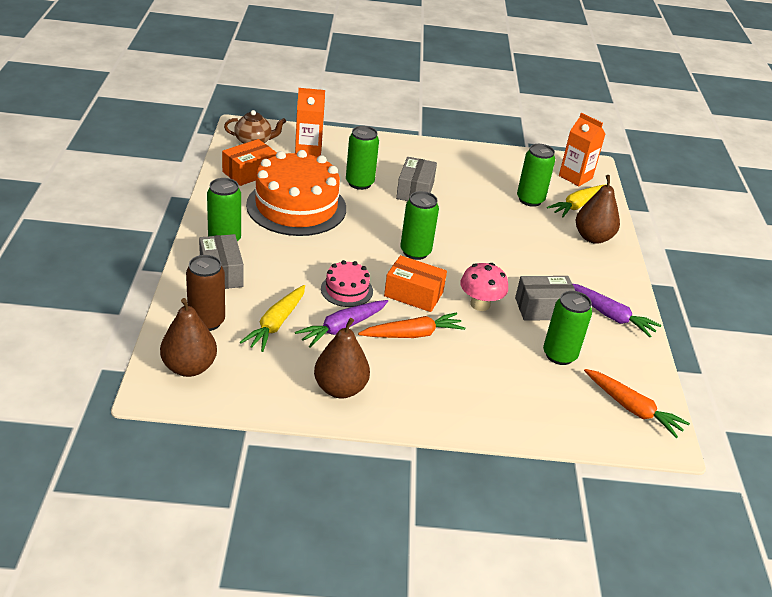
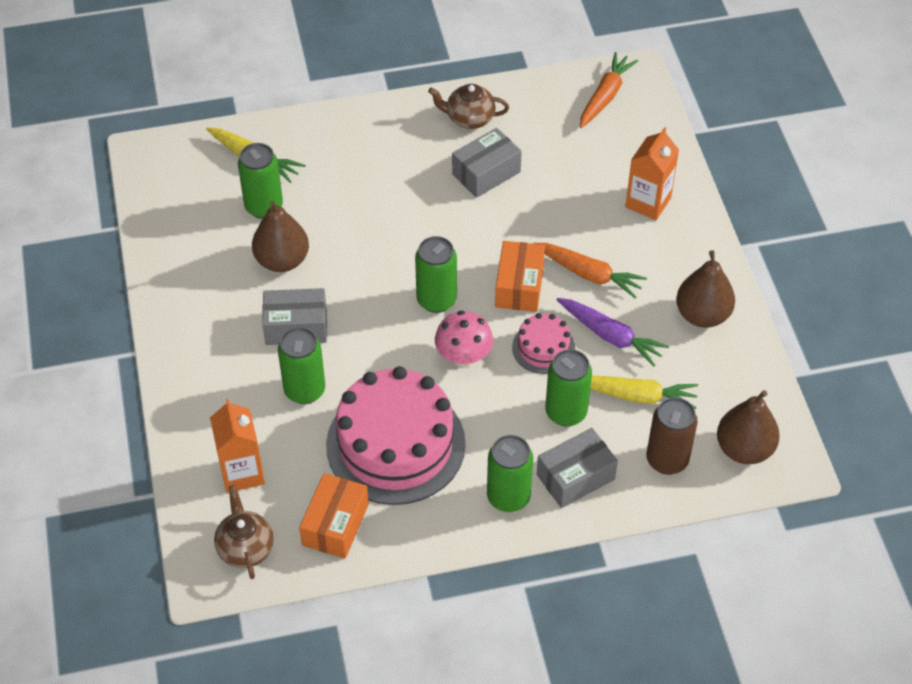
camera: 100 degrees left, 15 degrees up
(249, 172) = (335, 524): orange box -> orange box turned 75 degrees clockwise
(296, 206) = (395, 444): orange cake -> pink cake
(412, 334) = (588, 274): orange carrot -> orange carrot turned 150 degrees clockwise
(480, 304) = (507, 226): pink mushroom -> pink mushroom (463, 357)
(543, 308) = (486, 173): grey box -> grey box turned 75 degrees clockwise
(559, 355) = (556, 153): green can -> green can (566, 412)
(575, 177) = (184, 167): orange carton -> orange carton (648, 202)
(593, 237) = (323, 141): brown pear -> brown pear (282, 260)
(610, 315) = (469, 118): purple carrot -> brown teapot

